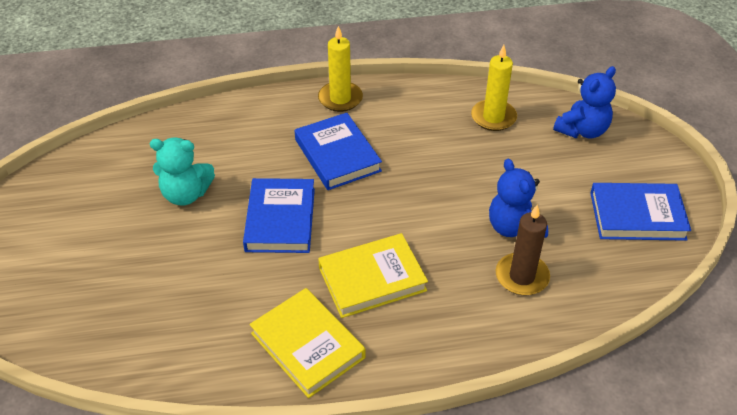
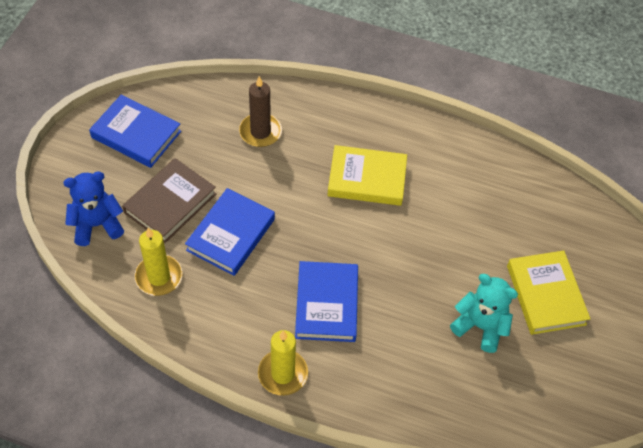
camera: 155 degrees left, 10 degrees up
(280, 219) = (410, 261): blue book -> blue book (231, 235)
(308, 345) = (438, 154): yellow book -> yellow book (545, 295)
(514, 228) = (234, 168): blue teddy bear -> none
(541, 172) = (170, 203): none -> brown book

